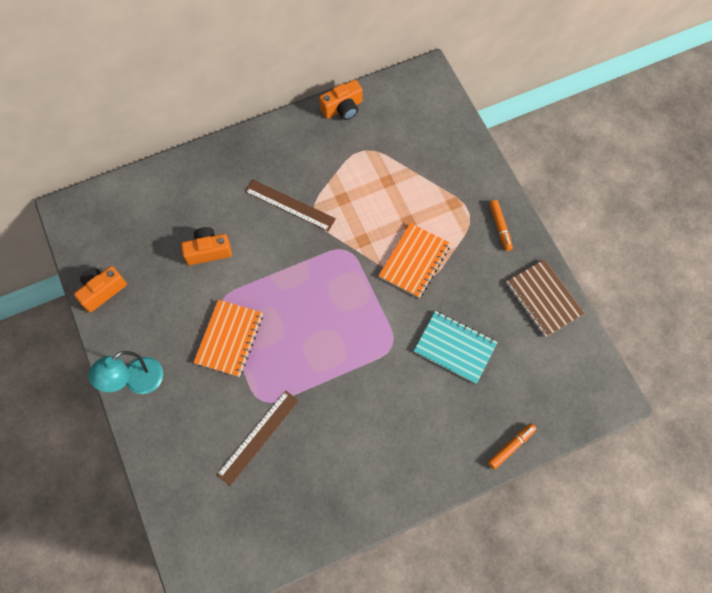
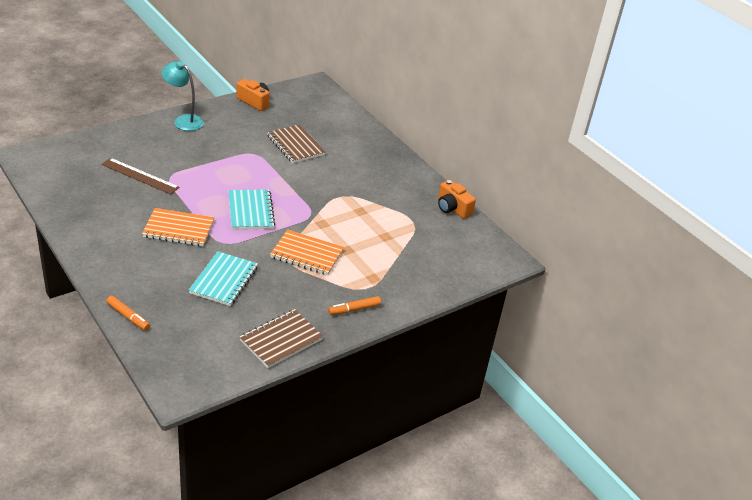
camera: 75 degrees right, 30 degrees down
(208, 251) = (295, 145): orange camera -> brown notebook
(229, 339) = (221, 158): orange notebook -> orange notebook (178, 229)
(289, 205) = (346, 183): brown ruler -> none
(336, 312) = (250, 211): none -> turquoise notebook

